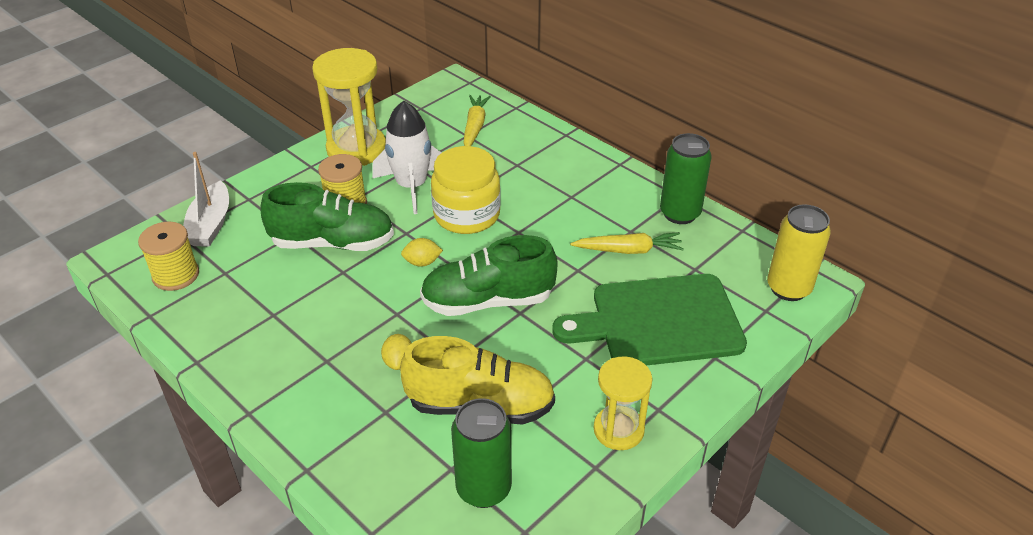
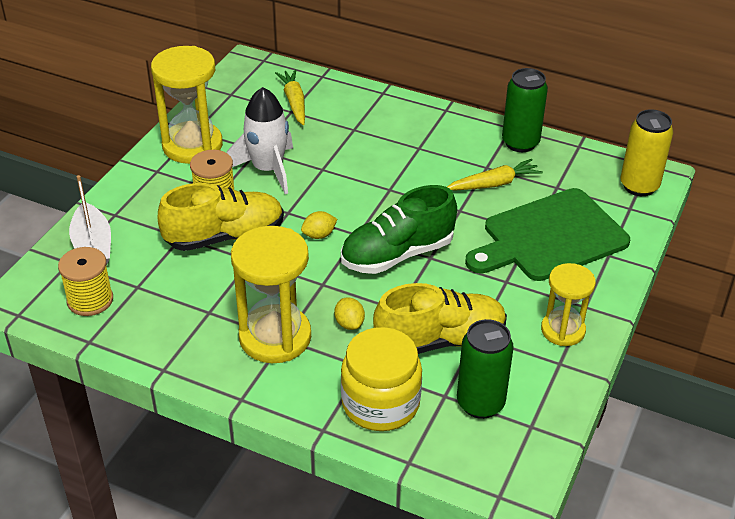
camera: 20 degrees left, 0 degrees up
(319, 357) = (275, 337): none -> yellow hourglass
(333, 243) = (225, 236): green shoe -> yellow shoe
(467, 215) = (334, 184): yellow jar -> yellow jar (380, 403)

